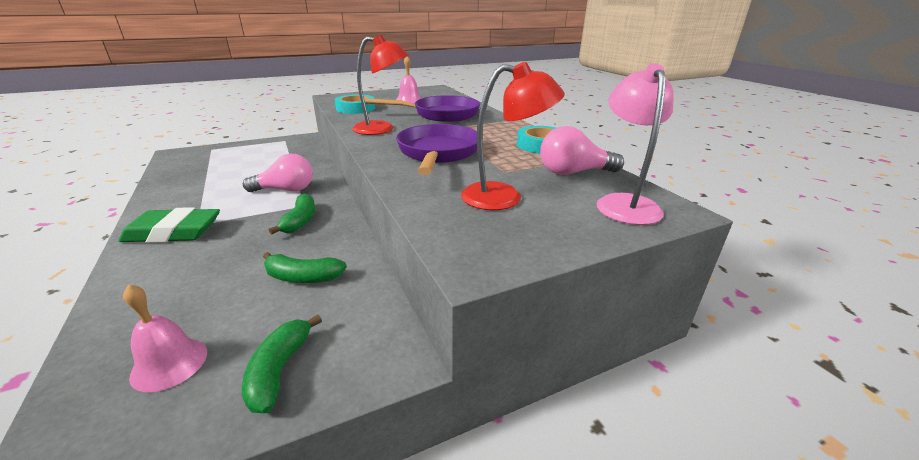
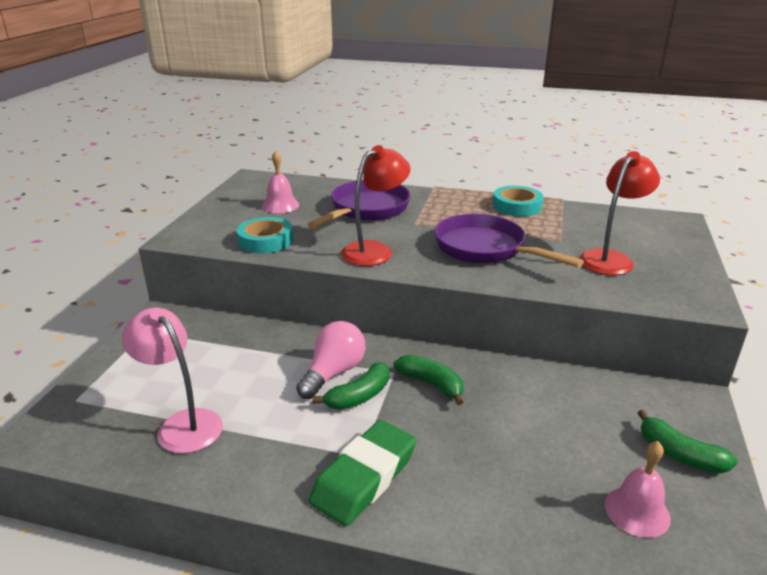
camera: 50 degrees left, 0 degrees up
(303, 277) = (552, 411): green banana -> green banana (359, 396)
(573, 172) = (588, 220): pink light bulb -> none
(624, 203) = (656, 228): pink lamp -> pink lamp (182, 424)

